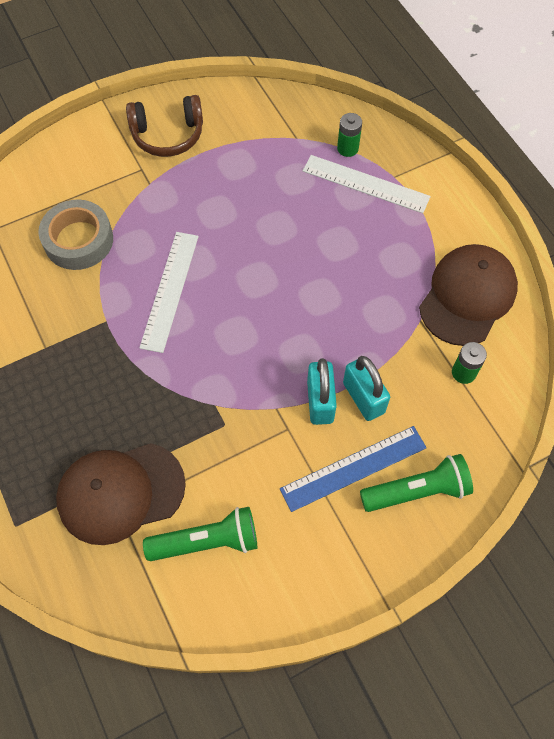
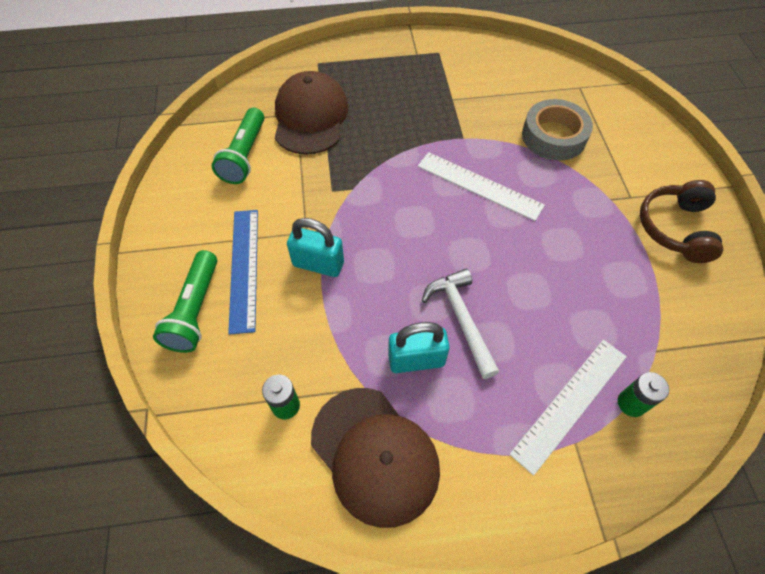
camera: 110 degrees right, 5 degrees down
(327, 269) = (461, 319): none -> white hammer
(363, 397) = (305, 300): turquoise padlock -> turquoise padlock (416, 360)

